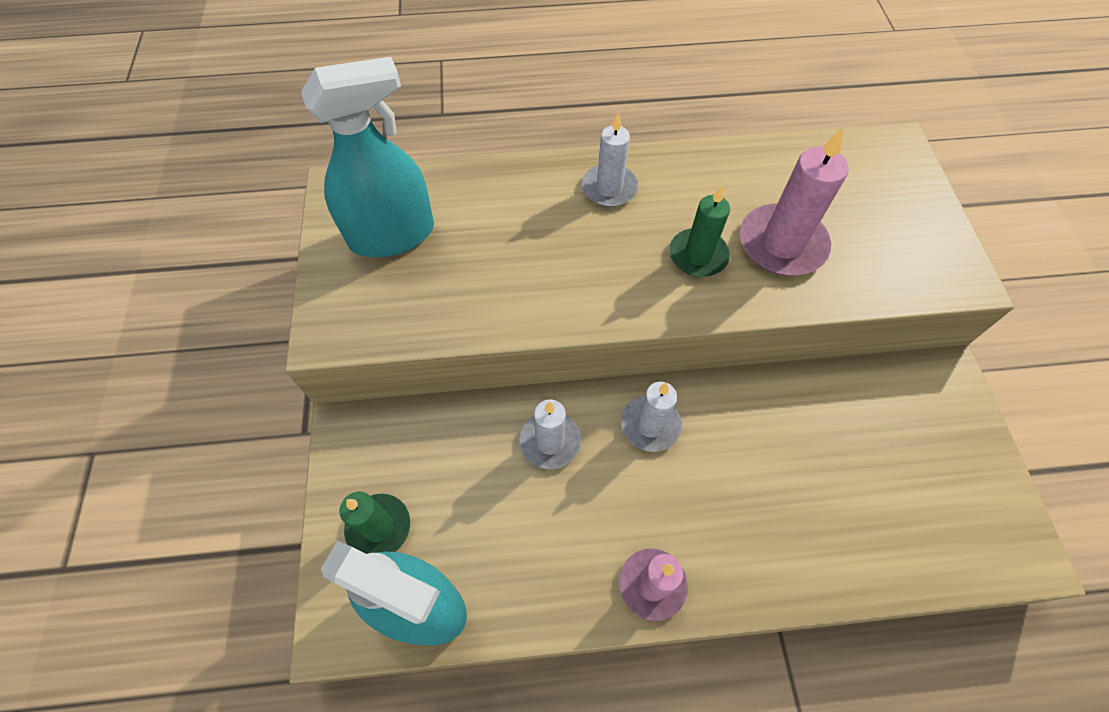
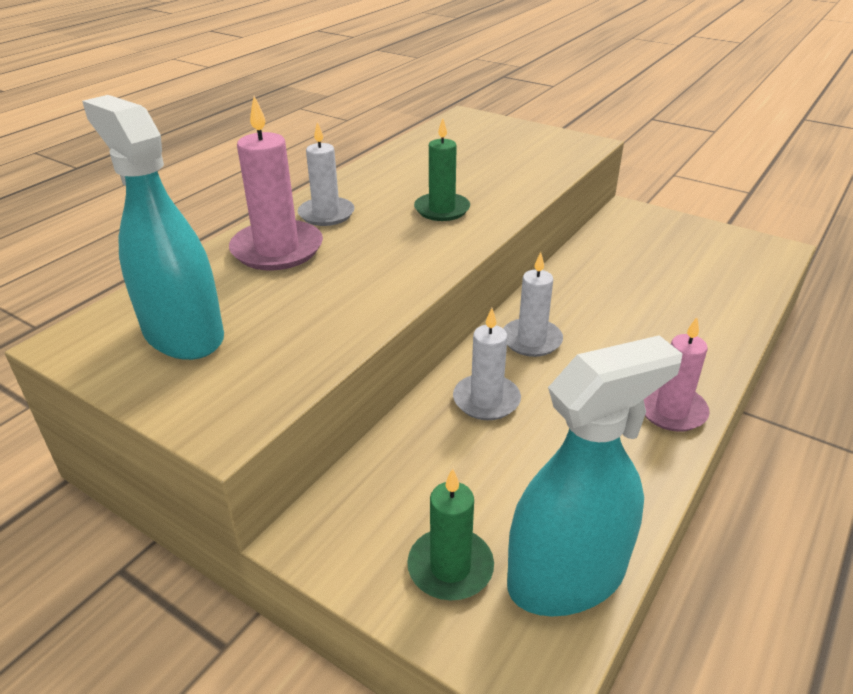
camera: 50 degrees left, 25 degrees down
(392, 235) = (183, 334): turquoise spray bottle -> turquoise spray bottle turned 60 degrees counterclockwise
(782, 244) = (479, 179): pink candle -> pink candle (277, 249)

